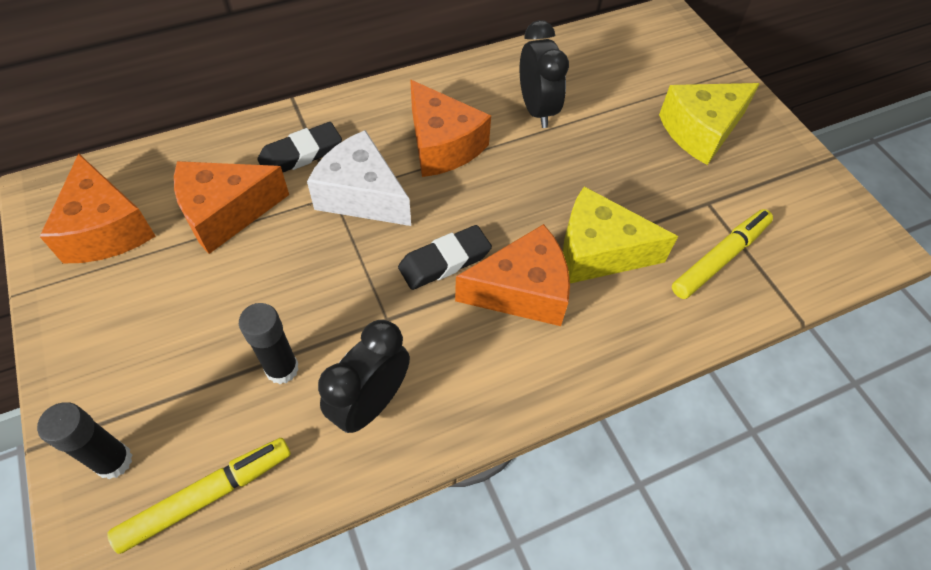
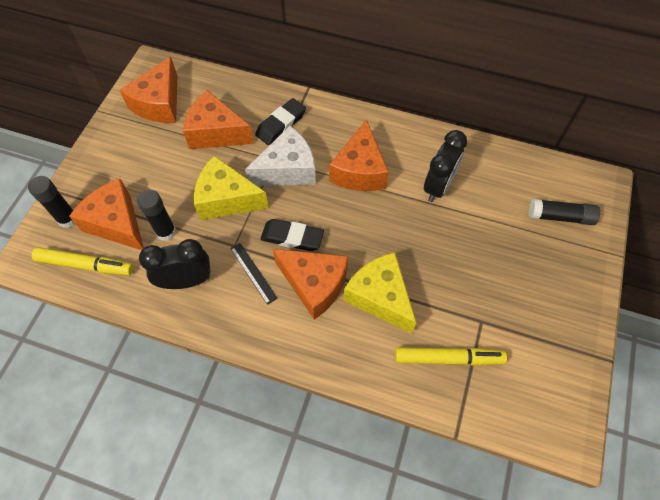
camera: 45 degrees right, 5 degrees up
(198, 410) = (116, 223): none -> orange cheese
(301, 154) = (281, 124): black eraser -> black eraser turned 60 degrees counterclockwise
(361, 195) = (287, 169): white cheese -> white cheese turned 75 degrees clockwise
(442, 330) = (253, 273): none -> black ruler
(668, 67) = (560, 217): none -> black glue stick
(701, 131) = (531, 274): yellow cheese -> yellow cheese (226, 199)

